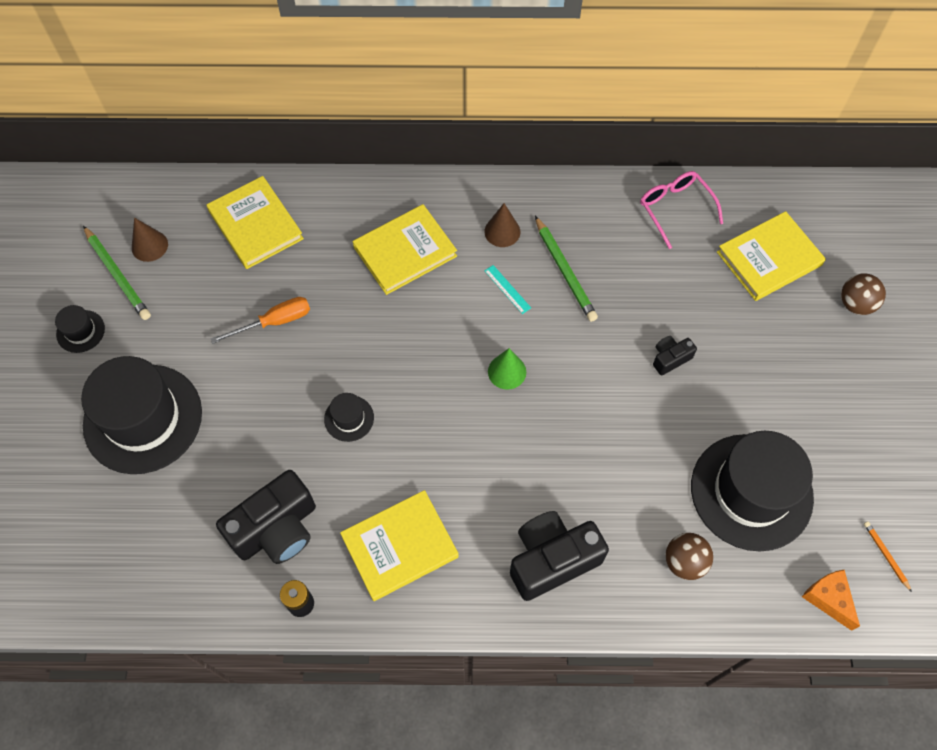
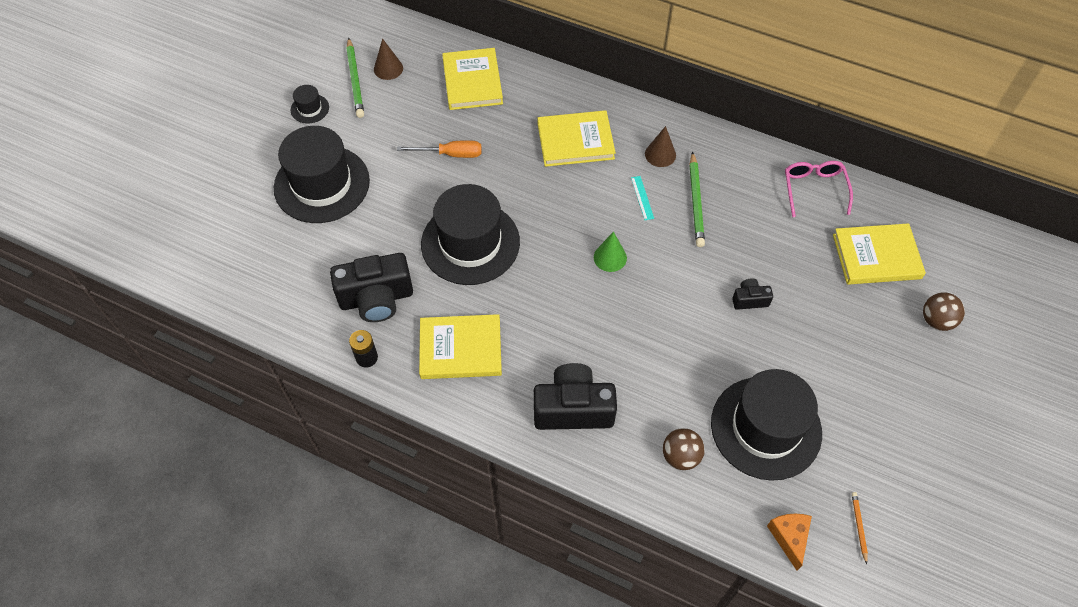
camera: 25 degrees right, 5 degrees down
(349, 418) = (470, 243): black hat -> black hat, size x2.36

